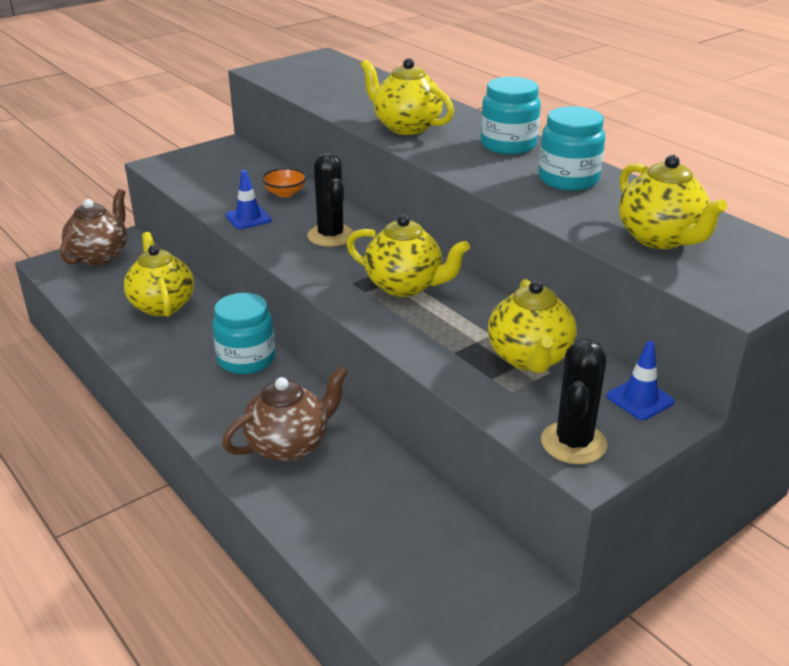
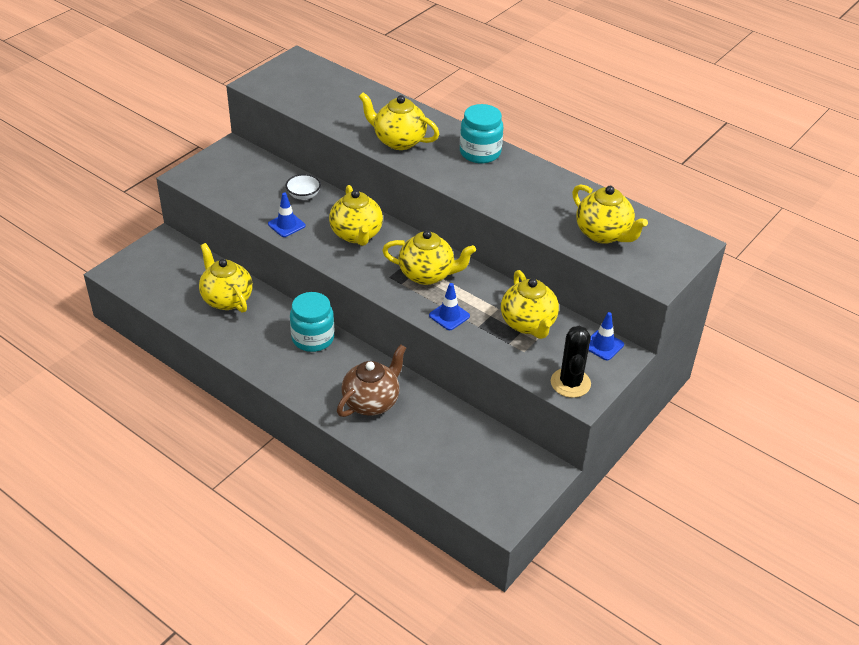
camera: 15 degrees left, 10 degrees up
(100, 255) = (152, 258): brown teapot -> none
(285, 193) = (303, 195): orange bowl -> white bowl
(331, 236) = (356, 235): black cactus -> yellow teapot
(416, 335) = (449, 316): none -> blue traffic cone
(568, 179) = (531, 184): turquoise jar -> none

